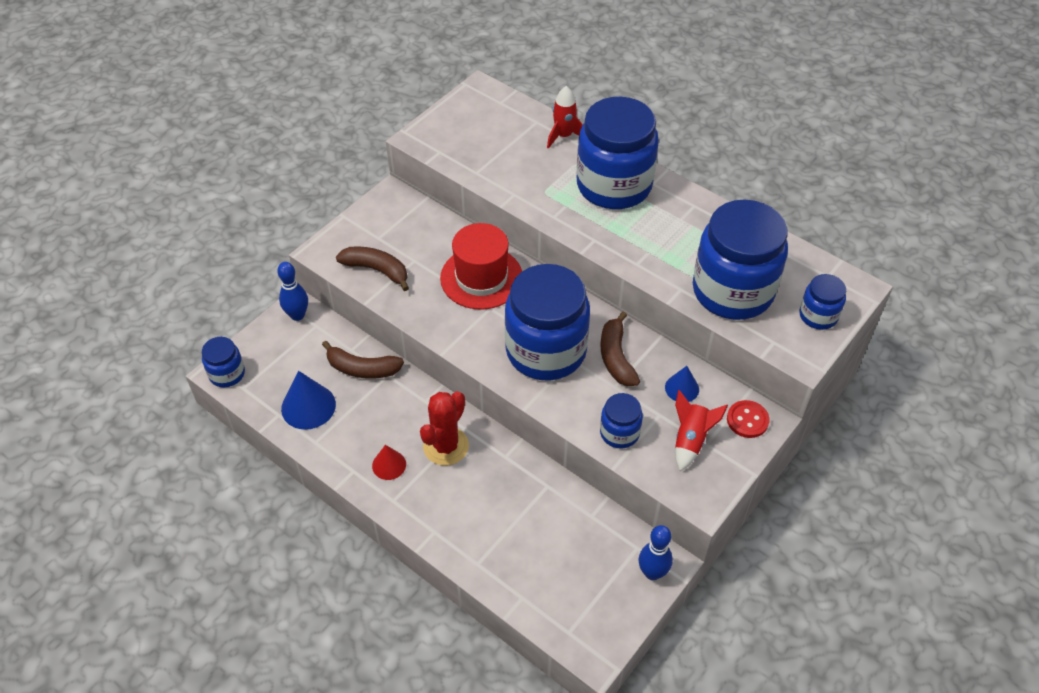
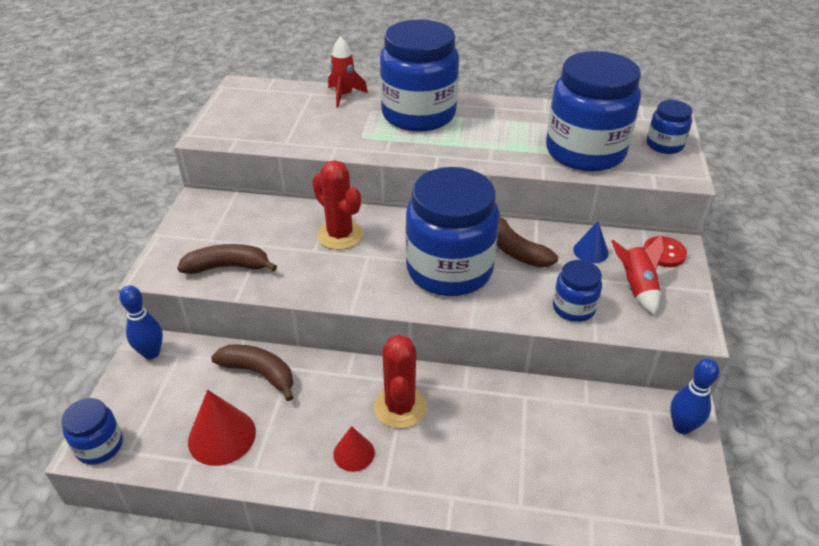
camera: 30 degrees left, 10 degrees down
(308, 406) = (222, 436): blue cone -> red cone
(362, 368) = (259, 373): brown banana -> brown banana turned 135 degrees counterclockwise
(481, 277) = (340, 235): red hat -> red cactus

